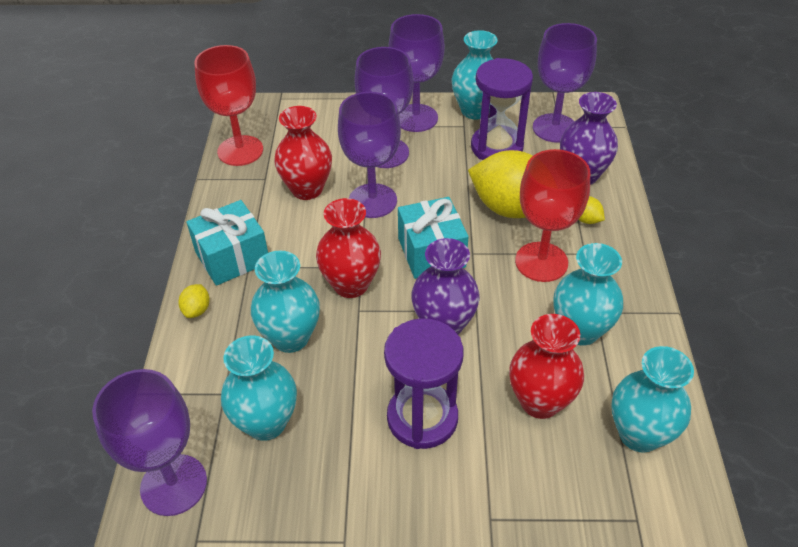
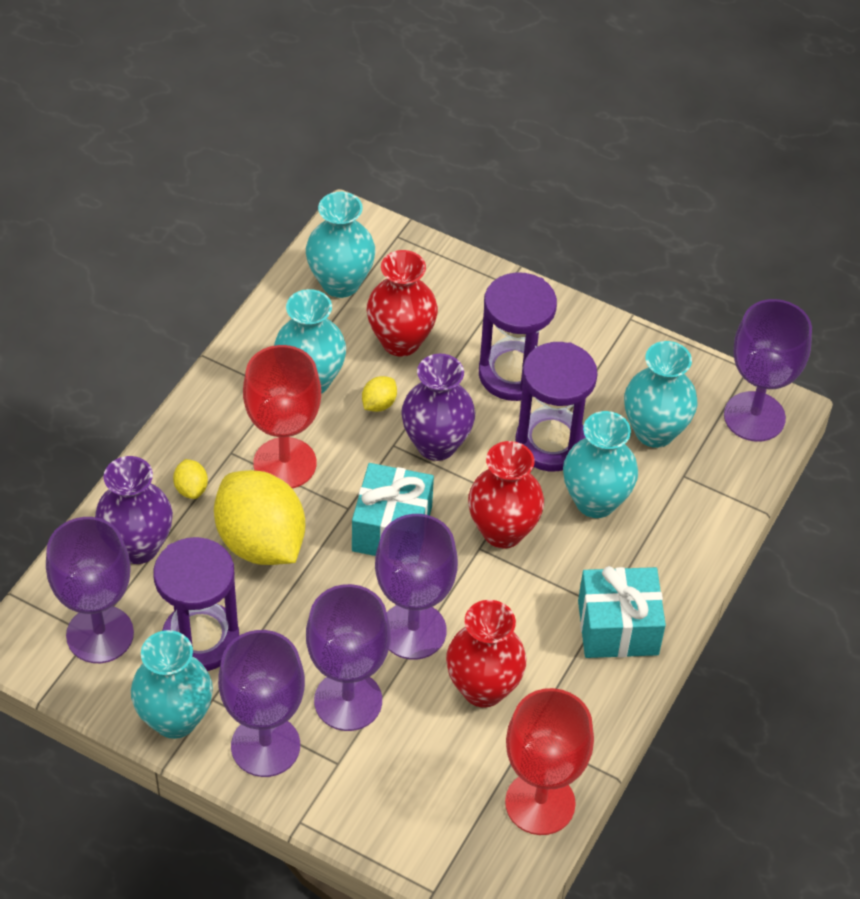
camera: 155 degrees left, 5 degrees up
(197, 310) = (681, 577): yellow lemon -> yellow lemon (379, 404)
(352, 369) = (550, 443): none -> purple hourglass

